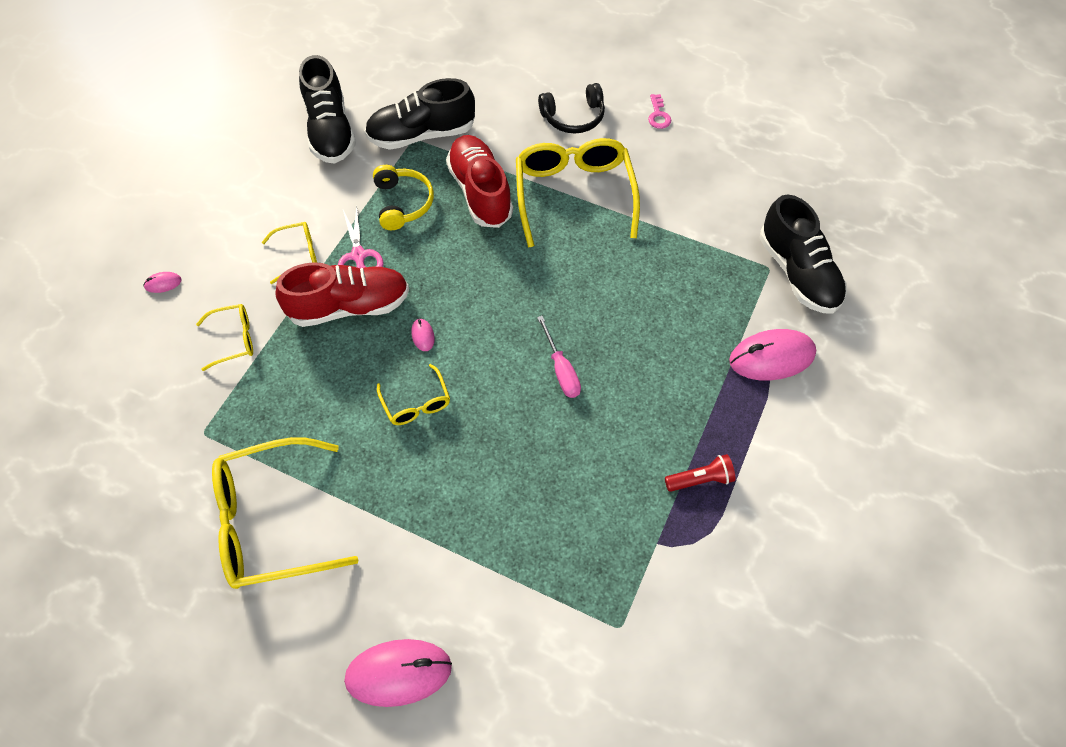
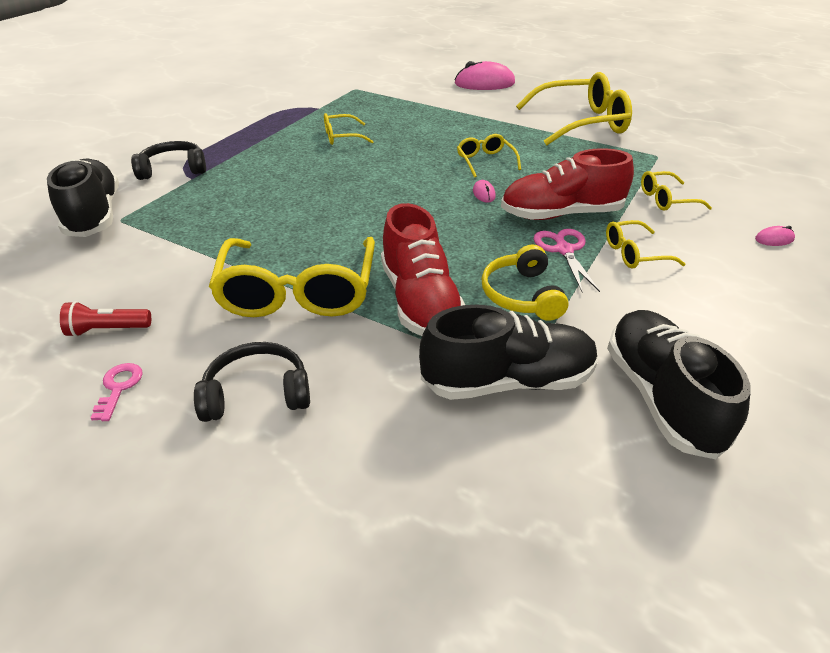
camera: 175 degrees left, 20 degrees down
(561, 370) = (359, 171): pink screwdriver -> none
(600, 452) = (342, 137): none -> yellow glasses
(700, 479) = (275, 125): red flashlight -> red flashlight (107, 330)
(771, 357) = (173, 169): pink mouse -> black headphones

